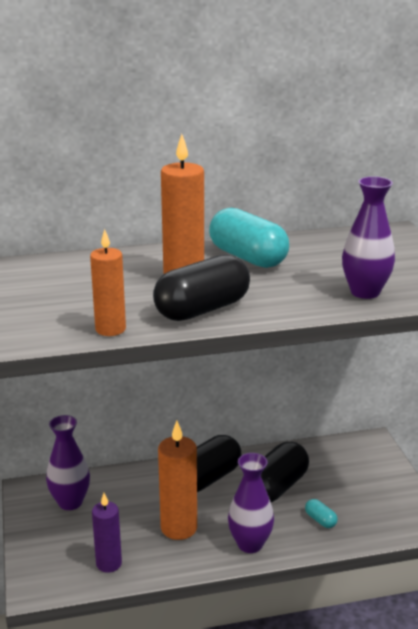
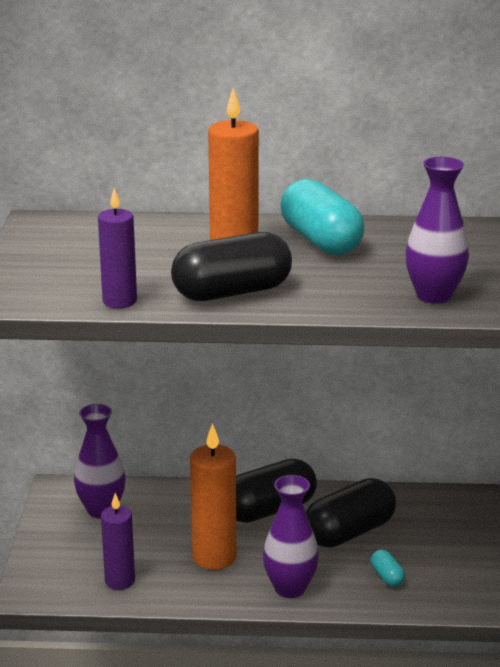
camera: 15 degrees right, 0 degrees up
(110, 329) = (119, 301): orange candle -> purple candle

